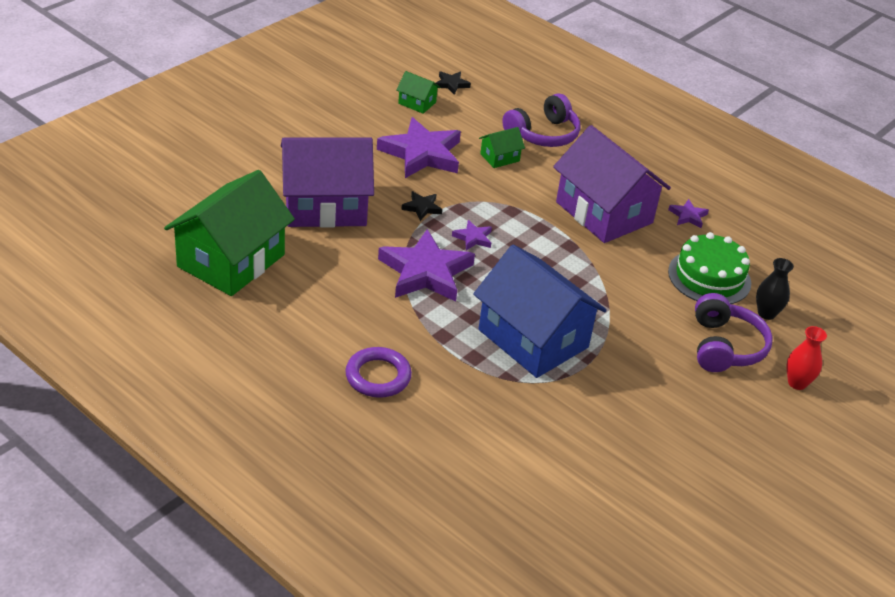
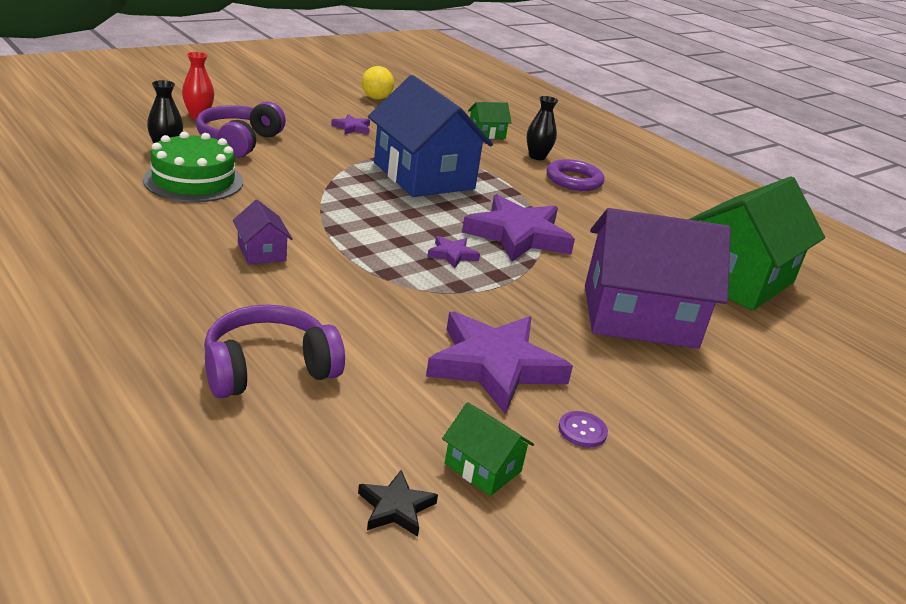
camera: 170 degrees left, 10 degrees down
(367, 125) = (582, 431): none -> purple button
(422, 208) = (509, 294): black star -> none
(424, 415) = (537, 157): none -> black vase
(499, 157) = (368, 342): green house -> green house (486, 133)
(604, 212) = (261, 252): purple house -> purple house, size x0.42
(660, 504) = (376, 98): none -> yellow ball
(688, 216) = (148, 231): purple star -> purple star (352, 128)

